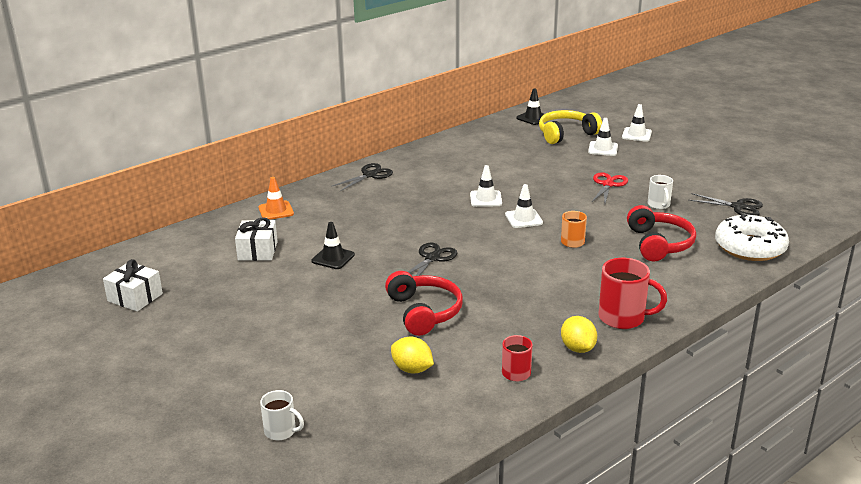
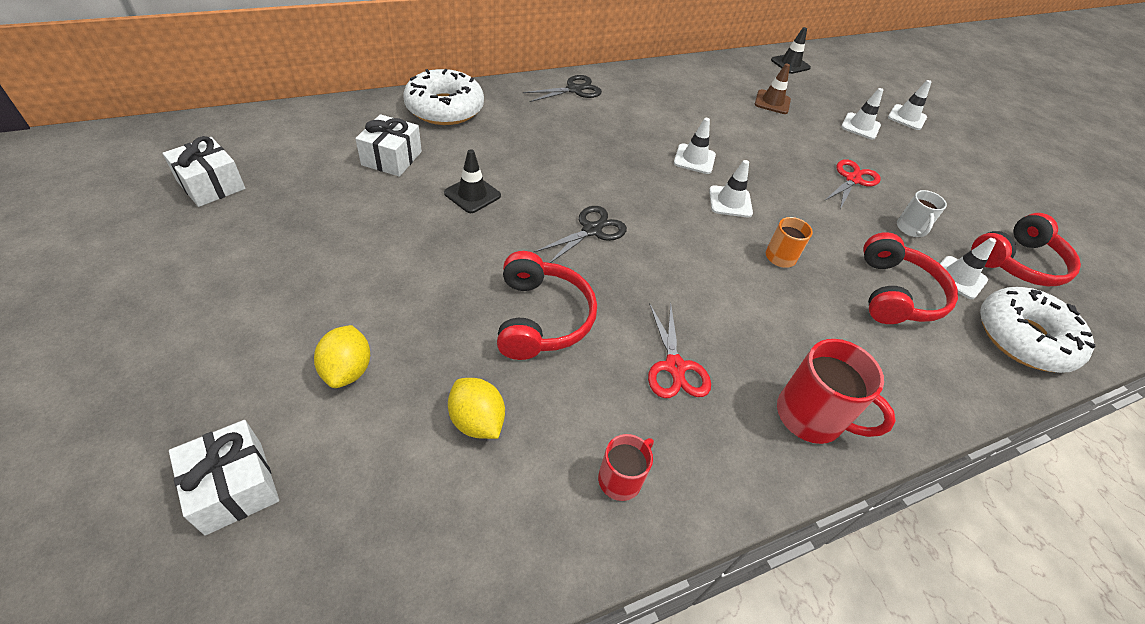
camera: 10 degrees right, 20 degrees up
(276, 211) = (445, 108): orange traffic cone -> white donut
(281, 431) = (234, 486): white mug -> white gift
(526, 315) = (675, 367): none -> red scissors
(529, 148) = (772, 102): none -> brown traffic cone
(566, 134) = (822, 95): yellow headphones -> none
(577, 348) = (727, 457): yellow lemon -> yellow lemon (347, 370)
(699, 225) = (959, 277): none -> white traffic cone
(738, 207) = (1017, 262): black scissors -> red headphones

